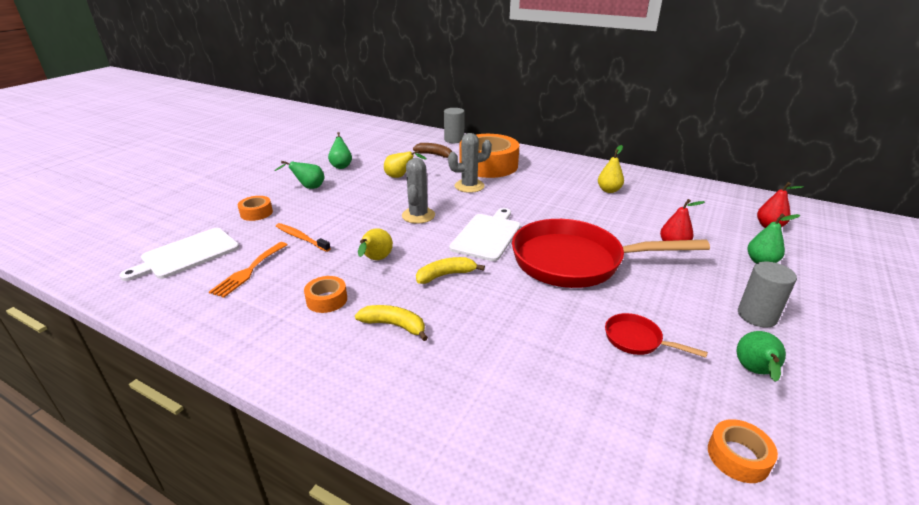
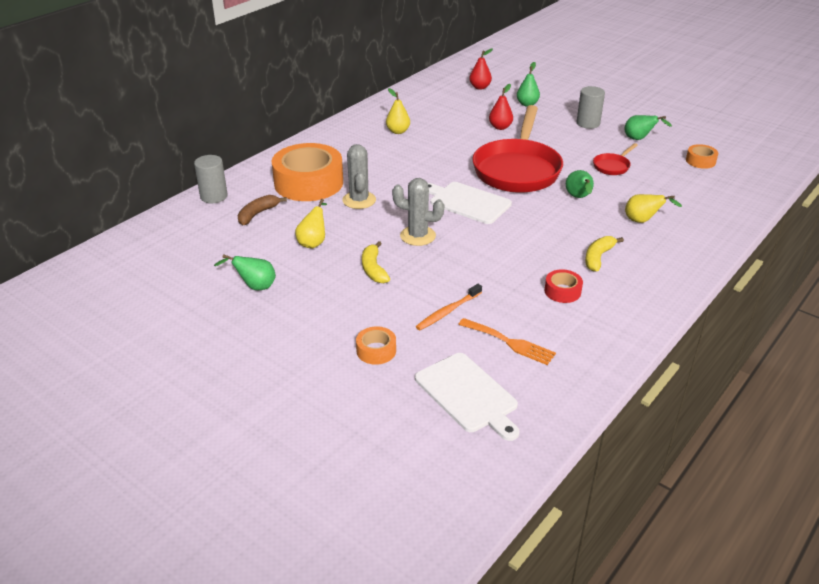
camera: 80 degrees left, 5 degrees up
(308, 187) = (316, 312): green pear -> green pear (579, 198)
(327, 300) = (562, 291): orange tape -> red tape
(376, 260) = (500, 264): yellow pear -> yellow pear (643, 221)
(445, 275) = (530, 229): yellow banana -> yellow banana (373, 269)

